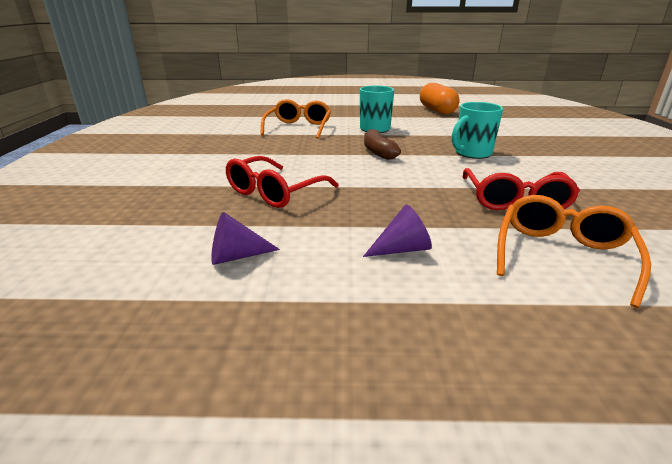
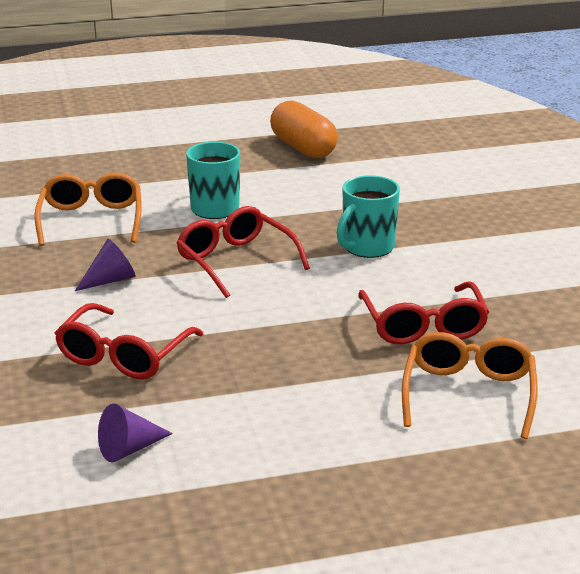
camera: 15 degrees left, 0 degrees up
(378, 152) = (235, 261): brown banana -> red glasses
(402, 249) = (305, 412): purple cone -> purple cone (110, 280)

